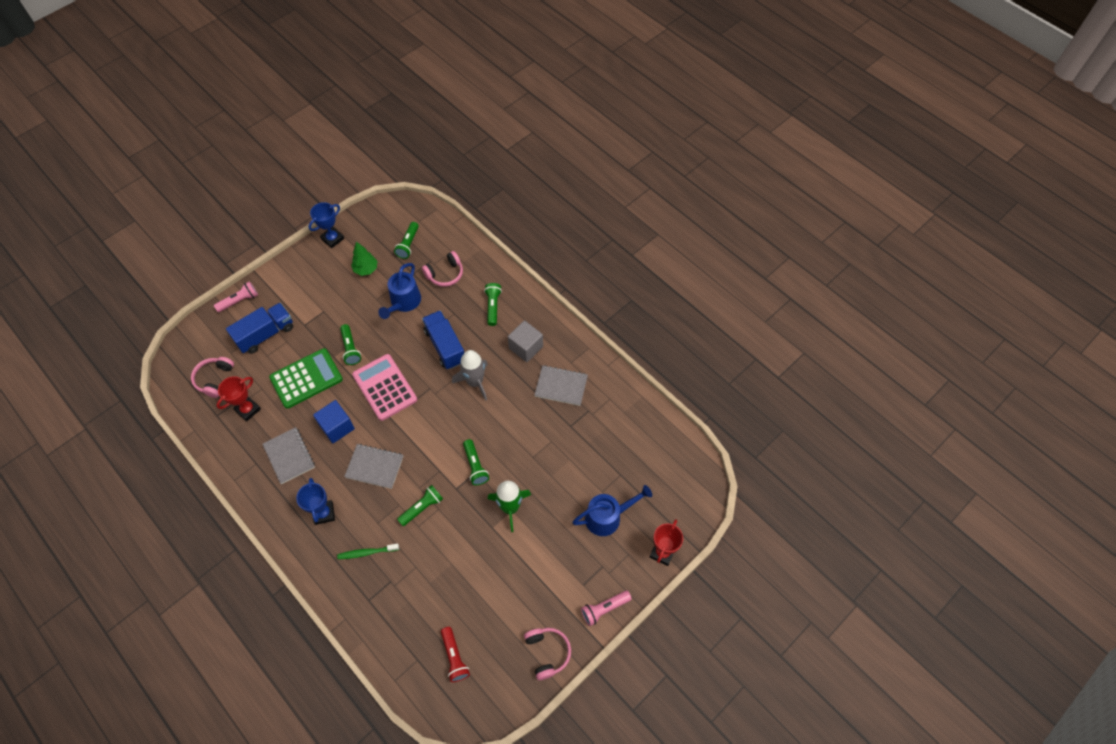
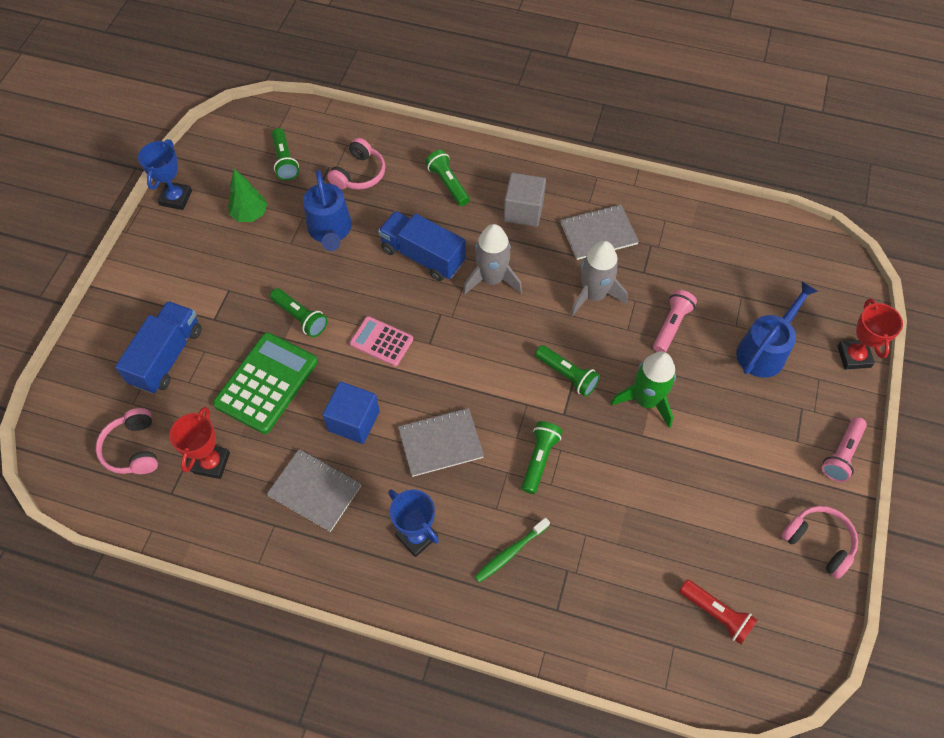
camera: 30 degrees left, 0 degrees up
(239, 301) = (97, 333): pink flashlight -> pink flashlight (671, 326)
(385, 387) = (381, 341): pink calculator -> pink calculator, size x0.59
(528, 424) = (594, 295): none -> grey rocket

